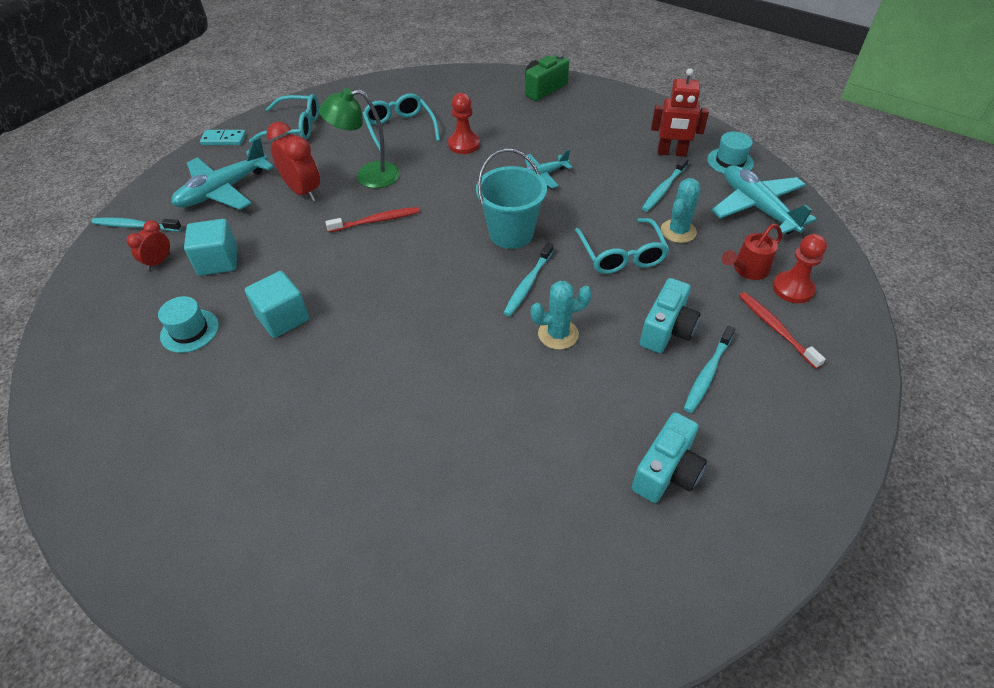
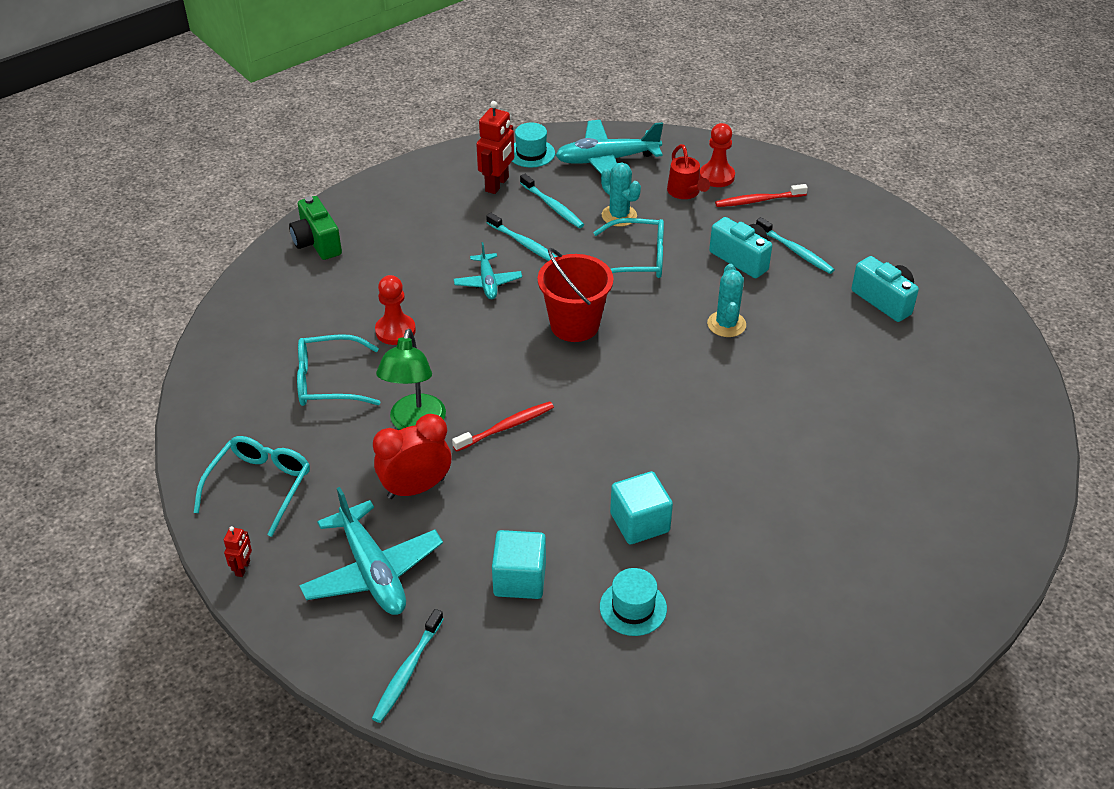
camera: 75 degrees left, 5 degrees down
(159, 262) = (496, 641): red clock -> none
(224, 139) = (243, 568): turquoise domino -> red robot
(376, 221) = (506, 427): red toothbrush -> red toothbrush turned 60 degrees clockwise
(511, 233) = (574, 325): turquoise bucket -> red bucket
(528, 284) = (654, 329): turquoise toothbrush -> turquoise toothbrush (525, 244)

